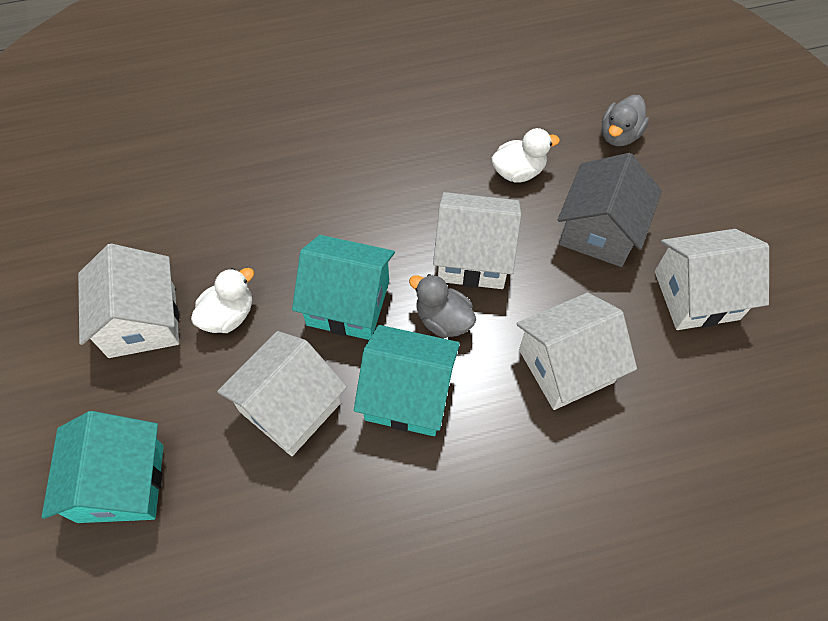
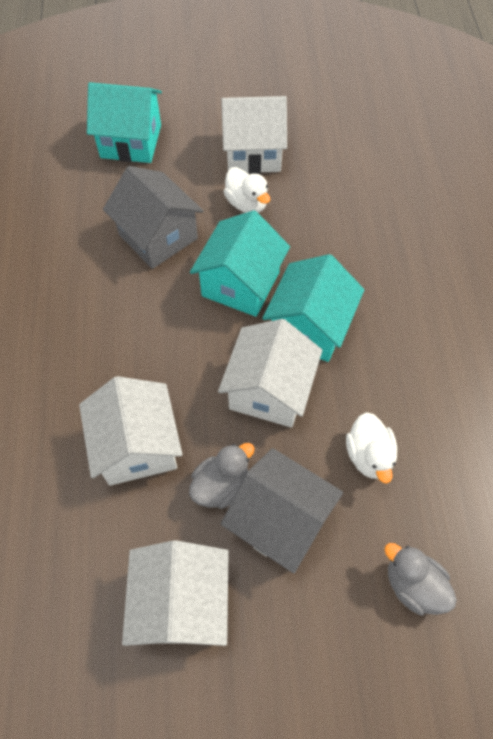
camera: 100 degrees right, 0 degrees up
(290, 407) = (158, 236): white house -> grey house
(408, 394) = (145, 315): turquoise house -> turquoise house (310, 327)
(443, 319) = (208, 353): grey duck -> grey duck (221, 485)

